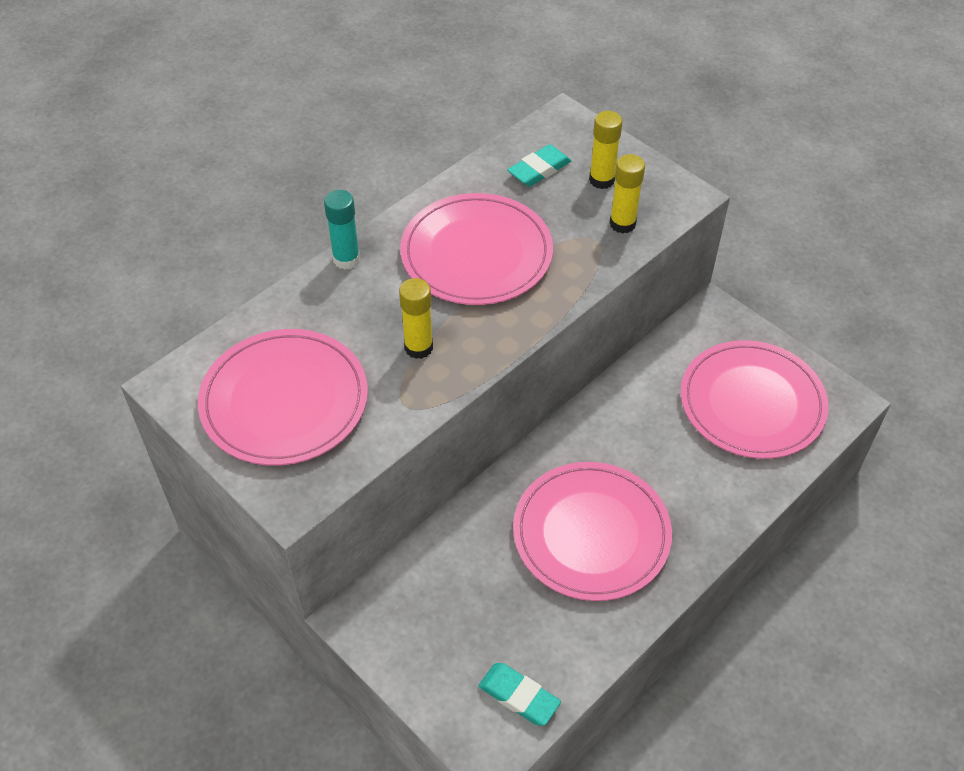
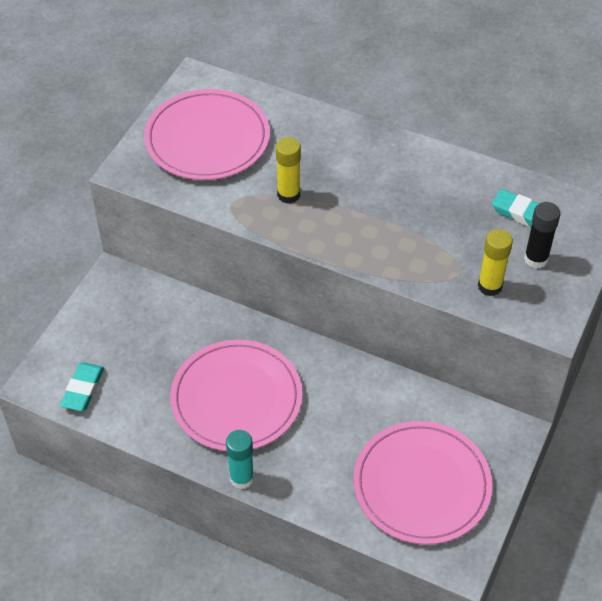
camera: 70 degrees right, 0 degrees up
(346, 259) = (355, 128): turquoise glue stick -> turquoise glue stick (241, 478)
(476, 253) = (402, 201): pink plate -> none
(601, 180) = (536, 259): yellow glue stick -> black glue stick

